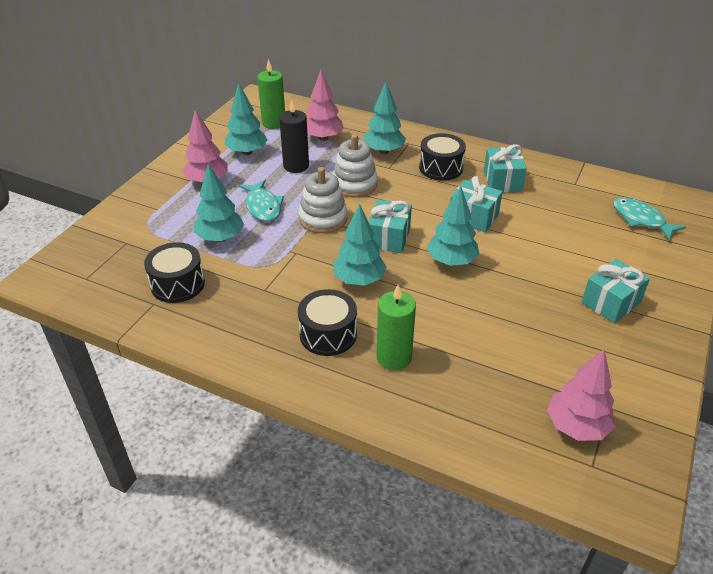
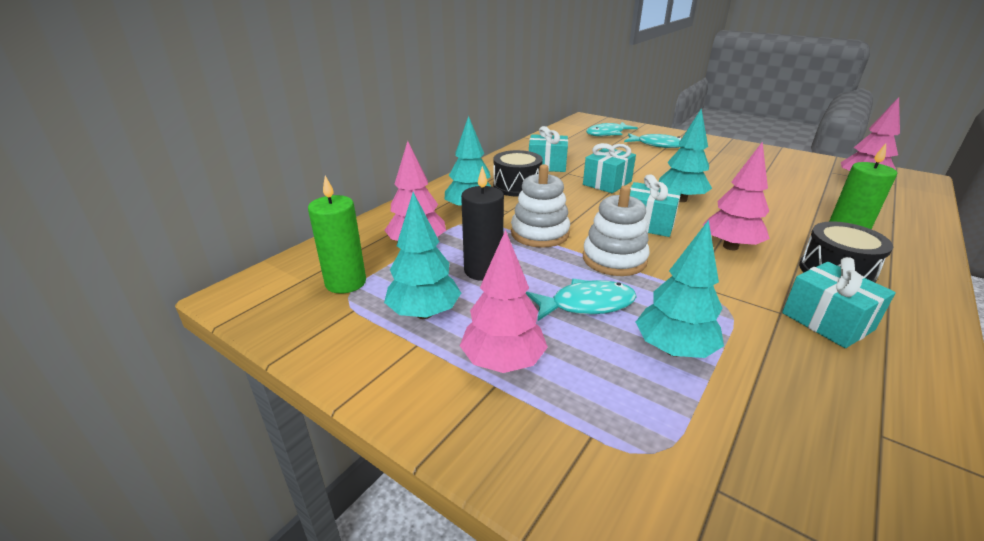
camera: 80 degrees left, 10 degrees down
(178, 284) = (813, 402): black drum -> none
(359, 280) = (730, 246): turquoise tree -> pink tree
(611, 302) = (713, 155): turquoise gift -> turquoise gift (827, 321)
(622, 258) = (657, 145): none -> turquoise fish

